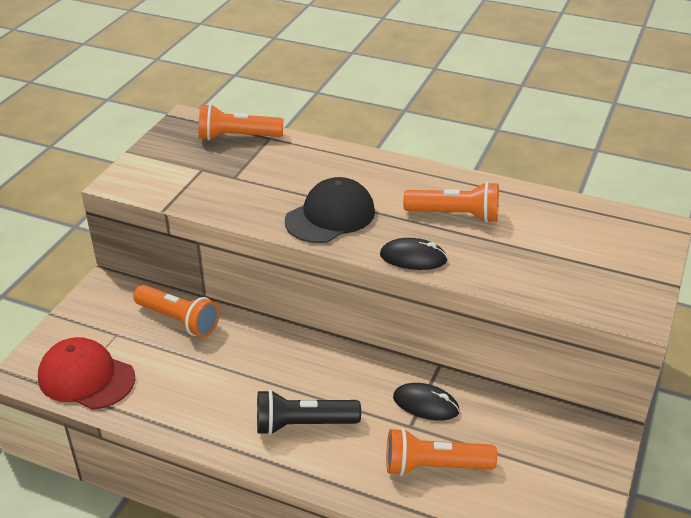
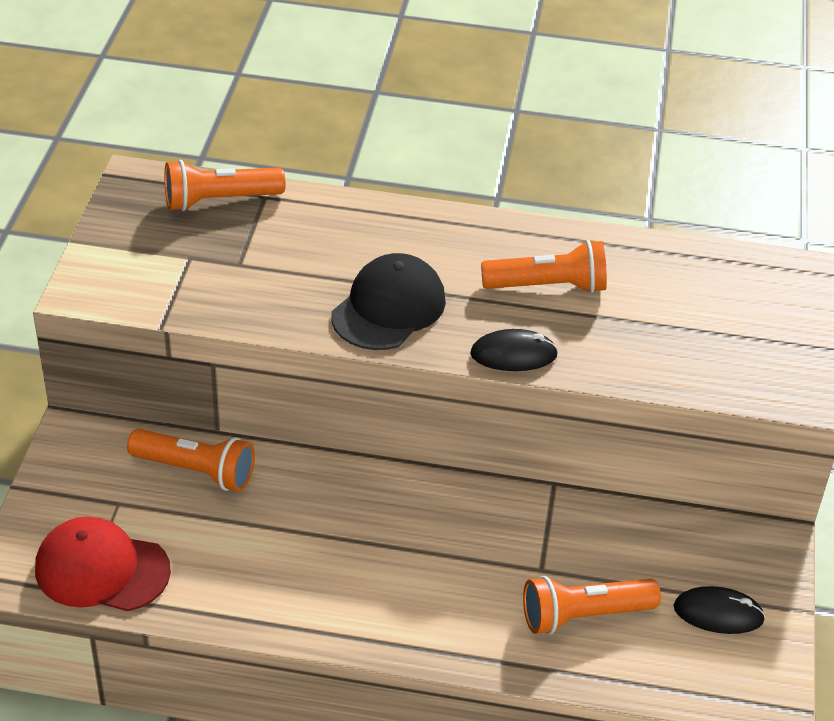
camera: 15 degrees left, 5 degrees up
(303, 424) = (408, 588): black flashlight -> none
(425, 404) = (552, 538): black mouse -> black mouse (718, 613)

